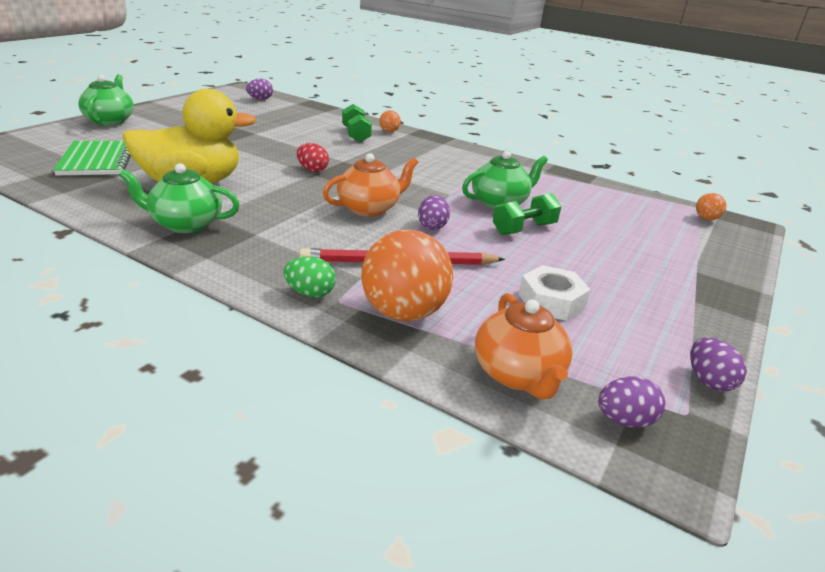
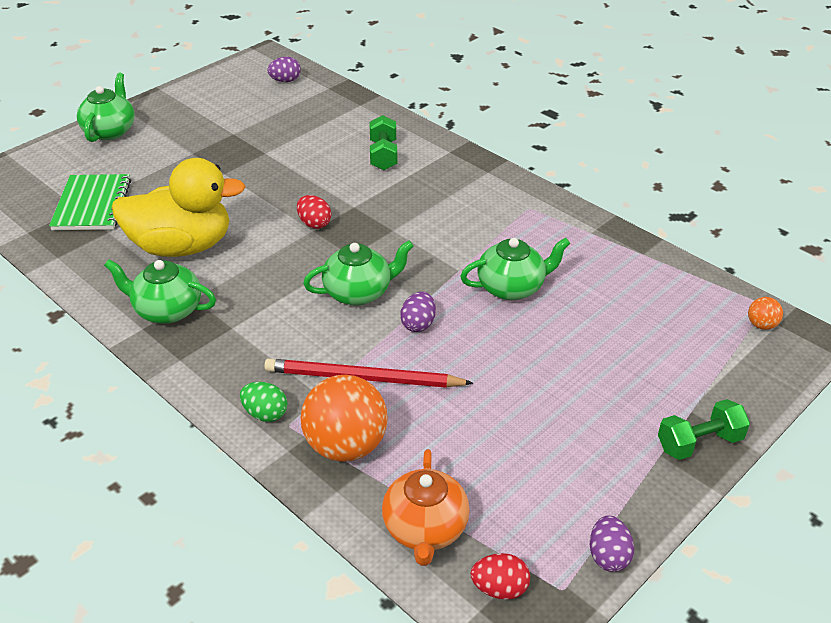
camera: 15 degrees right, 10 degrees up
(369, 208) = (359, 292): orange teapot -> green teapot
(389, 131) = (427, 148): orange ball -> none
(524, 229) = (520, 333): green dumbbell -> green dumbbell (699, 443)
(551, 301) = (500, 442): white nut -> none
(624, 420) = (499, 588): purple egg -> red egg

